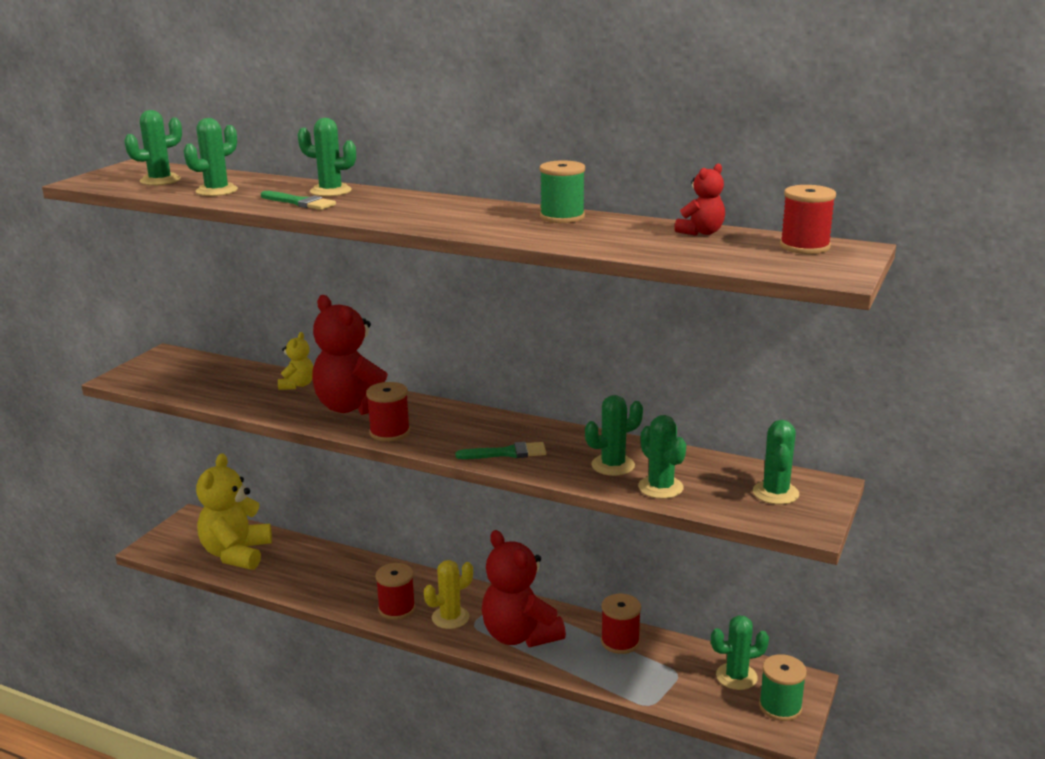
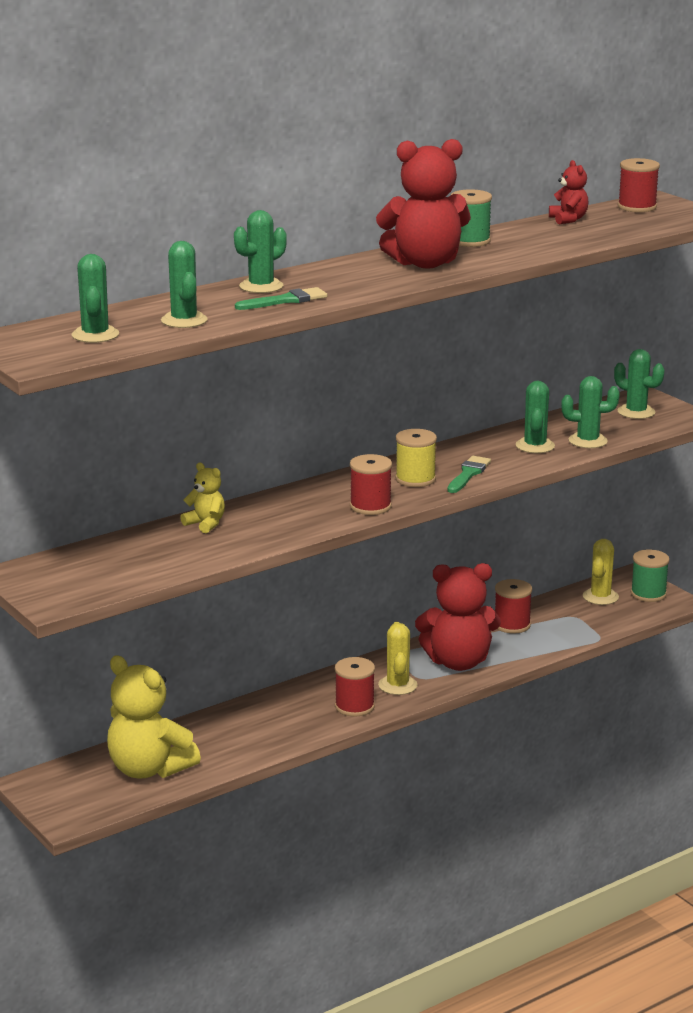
camera: 60 degrees left, 0 degrees up
(353, 407) = (295, 510): red teddy bear -> red teddy bear (425, 263)
(469, 434) = (415, 479): none -> yellow spool
(736, 677) = (600, 597): green cactus -> yellow cactus

